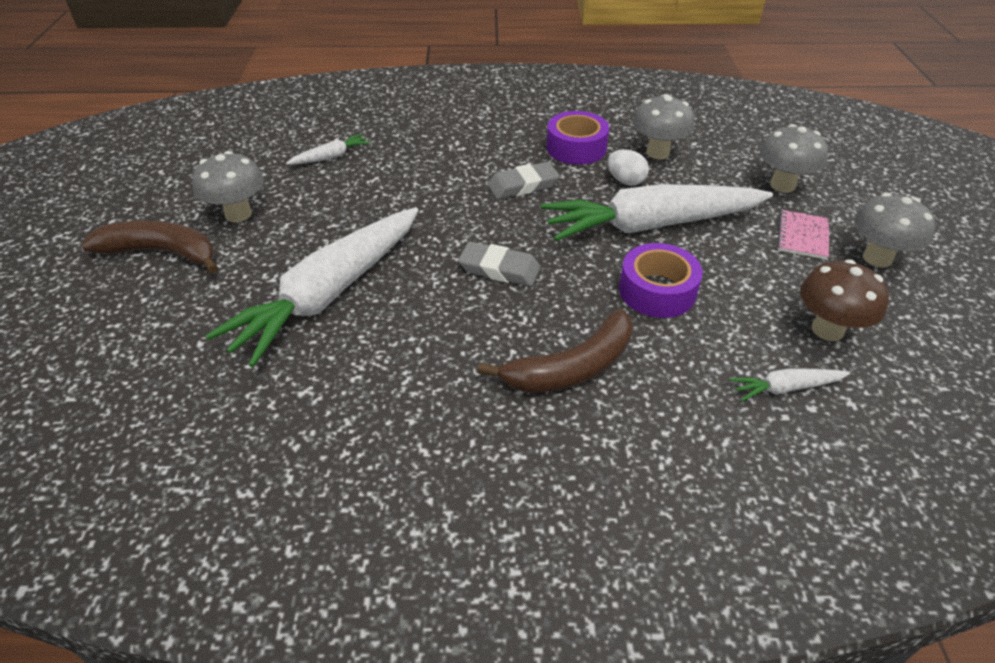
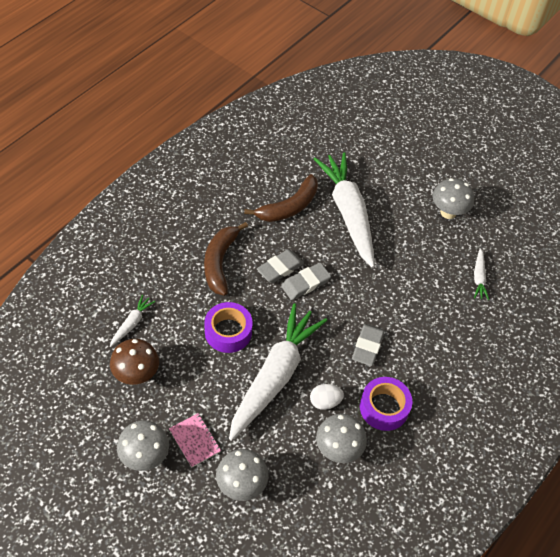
camera: 125 degrees right, 10 degrees up
(162, 253) = (436, 173): brown banana -> brown banana (289, 207)
(505, 303) = (280, 268): none -> grey eraser

